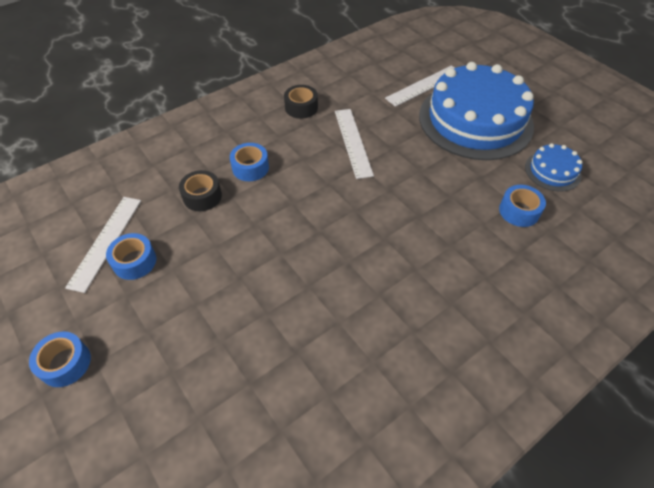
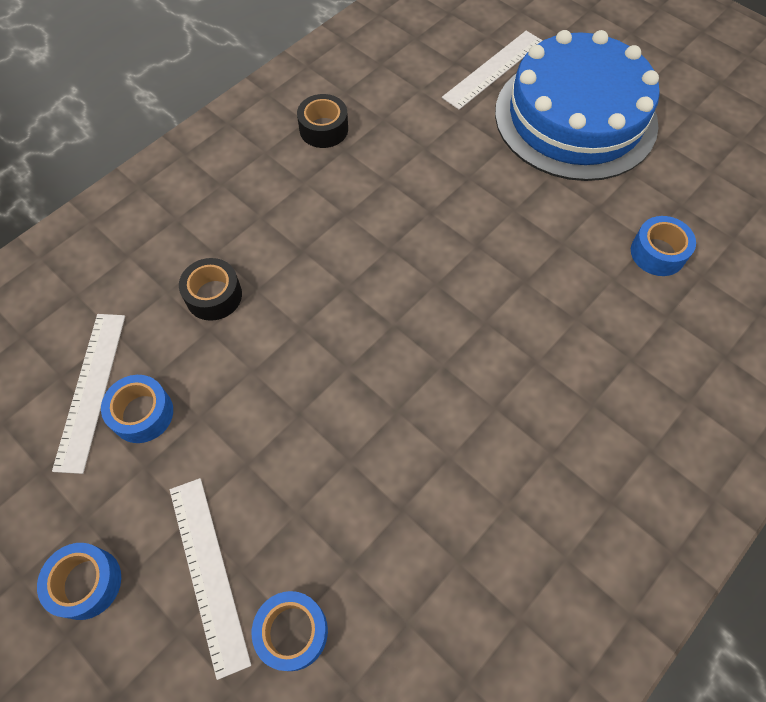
camera: 10 degrees left, 10 degrees up
(250, 168) = (272, 239): blue tape -> blue tape (292, 632)
(352, 142) = (410, 176): white ruler -> white ruler (208, 573)
(552, 171) = (692, 184): blue cake -> none

